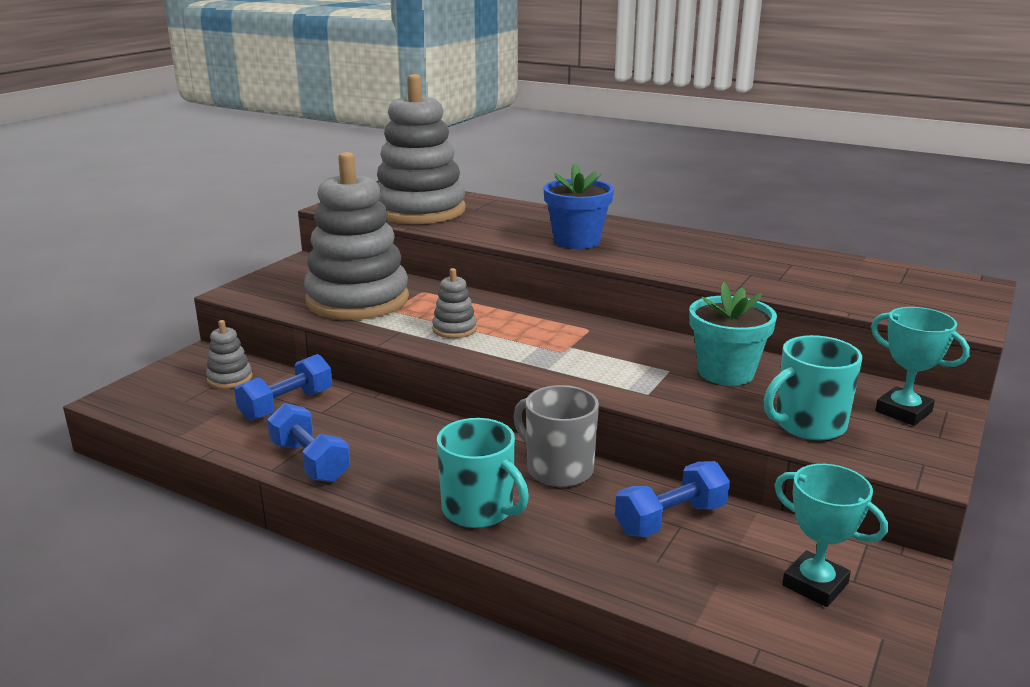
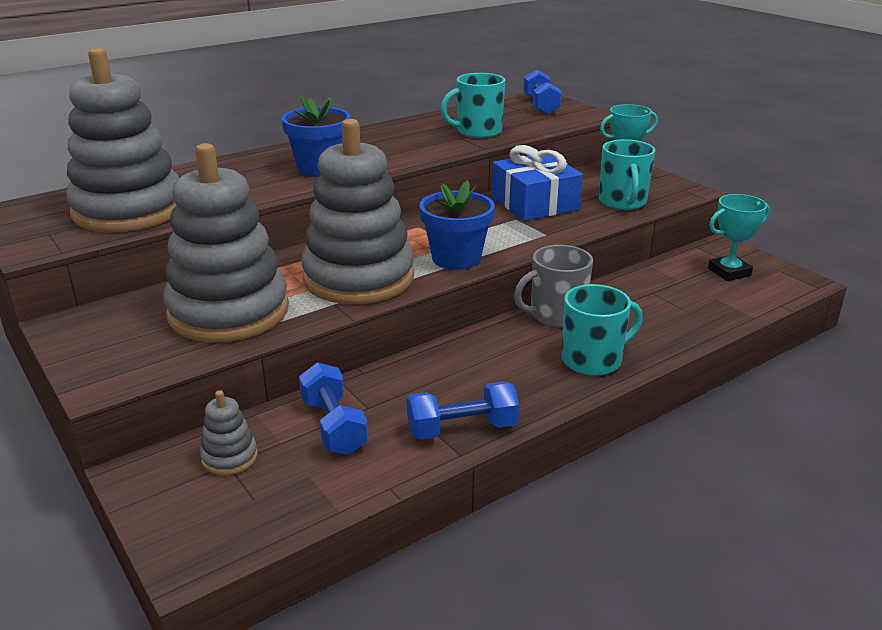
camera: 65 degrees left, 5 degrees up
(454, 329) = (358, 278): grey stacking toy -> grey stacking toy, size x2.47
(536, 360) = (456, 258): none -> blue flower pot
(670, 519) = (643, 293): blue dumbbell -> blue dumbbell (540, 106)
(726, 372) = (534, 203): turquoise flower pot -> blue gift
(782, 278) = (477, 132): none -> turquoise mug

